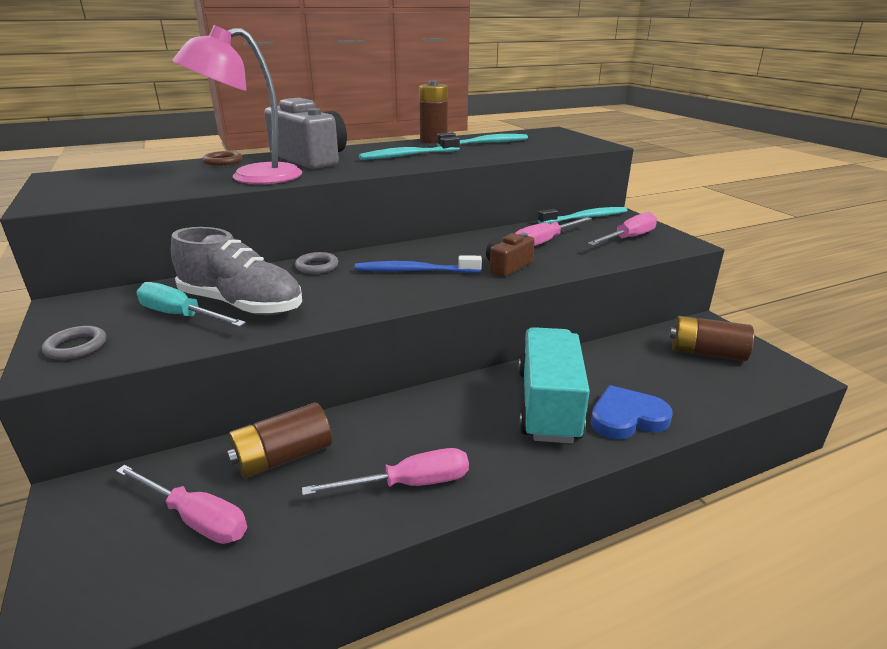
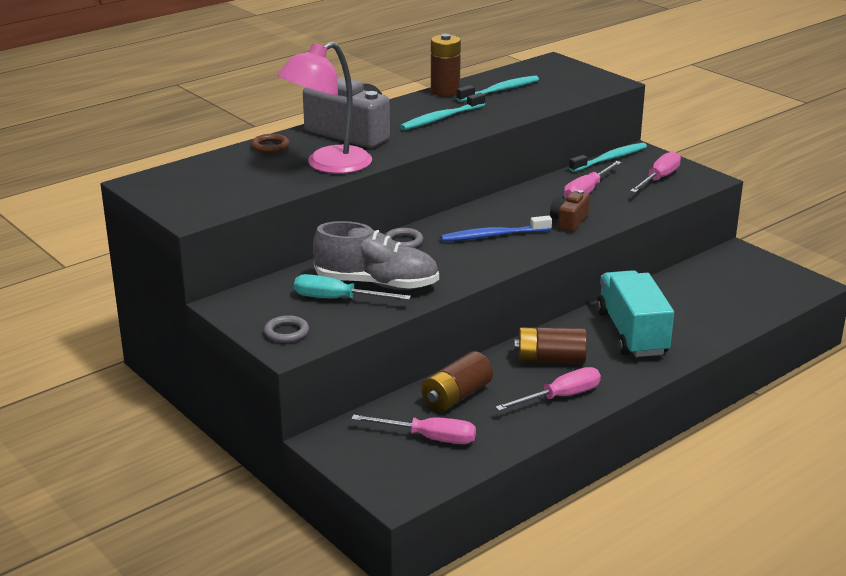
camera: 15 degrees left, 0 degrees up
(626, 418) = (694, 333): blue heart -> none
(706, 353) = (741, 276): brown battery -> brown battery (550, 359)

